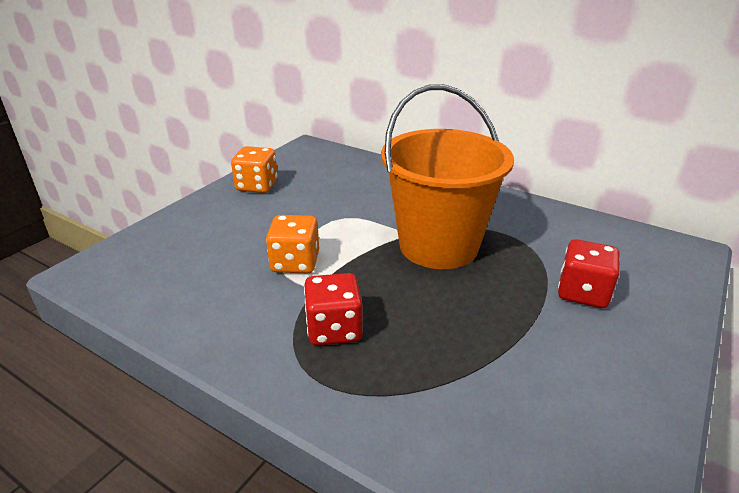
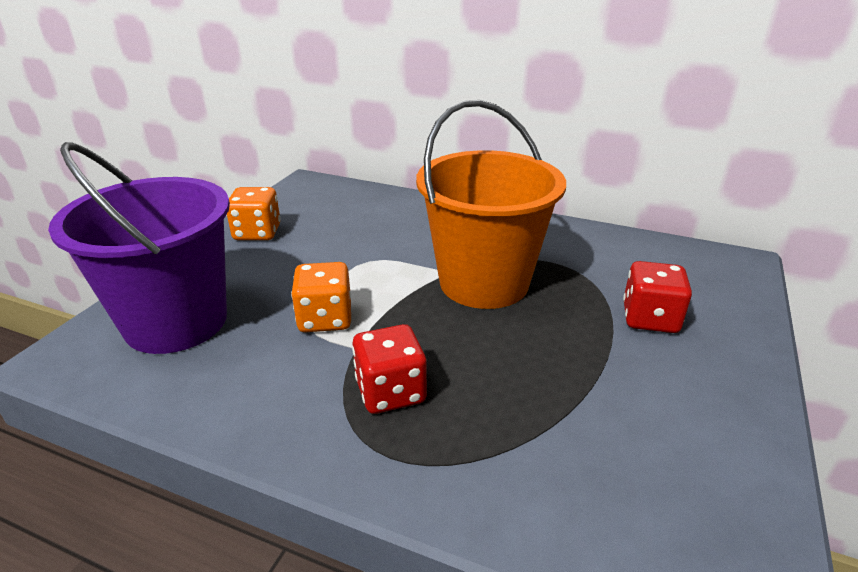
camera: 10 degrees left, 0 degrees up
(176, 253) = (176, 322): none -> purple bucket

